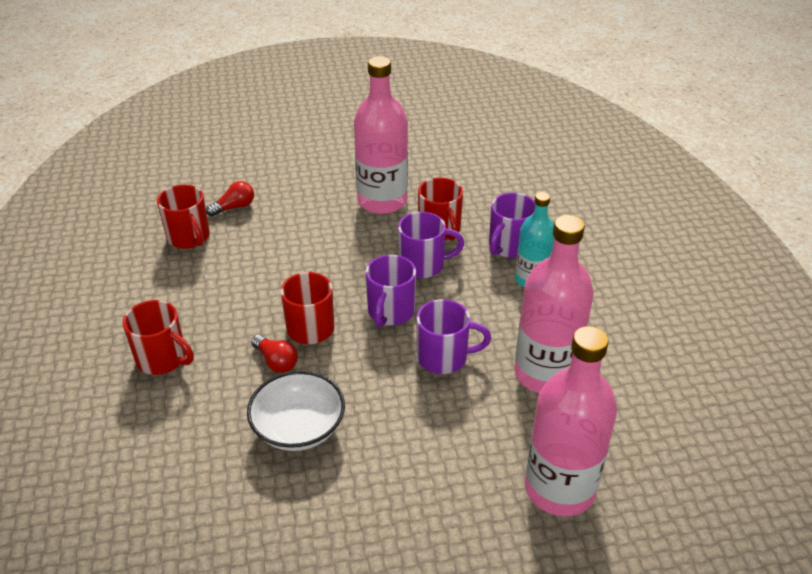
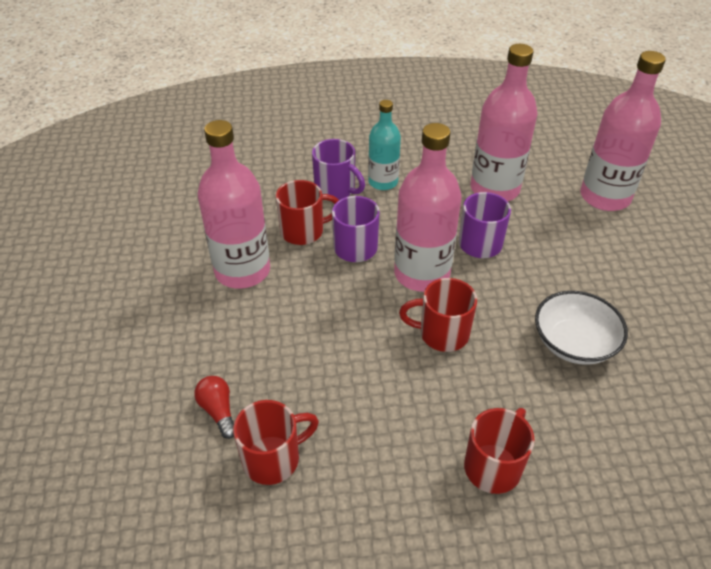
camera: 85 degrees left, 5 degrees up
(276, 361) = (491, 361): red light bulb -> none
(390, 312) = (421, 274): purple mug -> pink bottle

